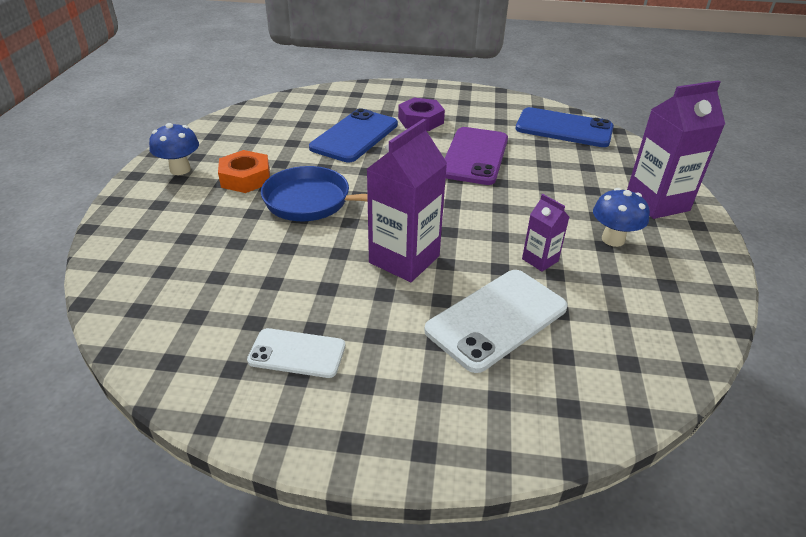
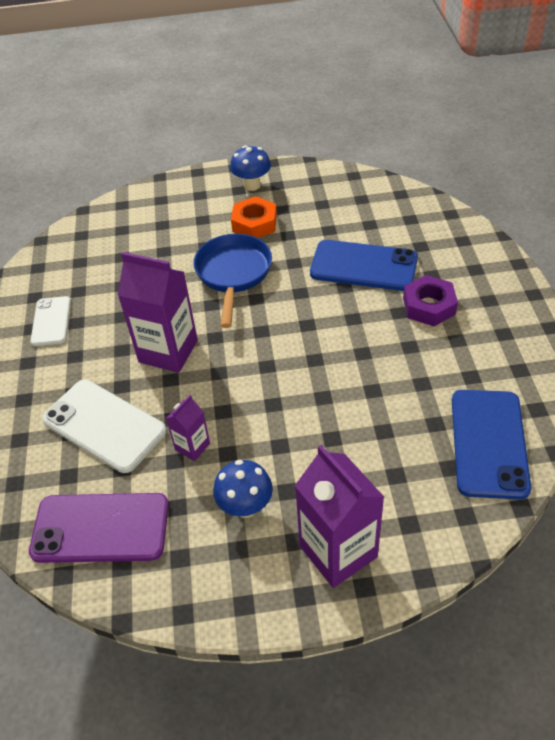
camera: 80 degrees right, 10 degrees up
(474, 156) = (369, 366): purple phone -> purple phone (100, 528)

